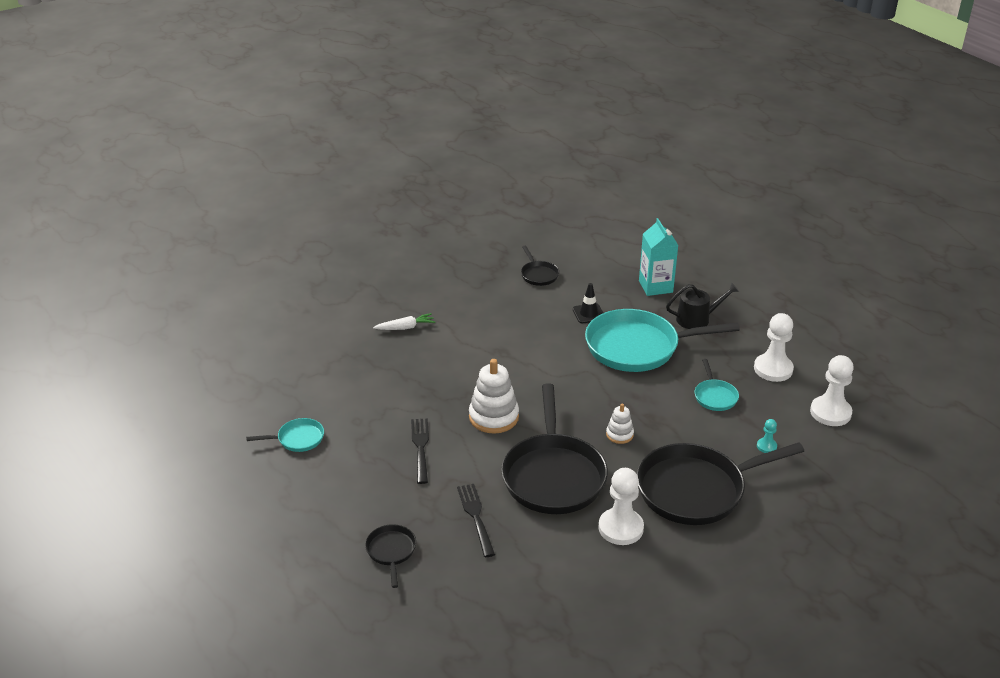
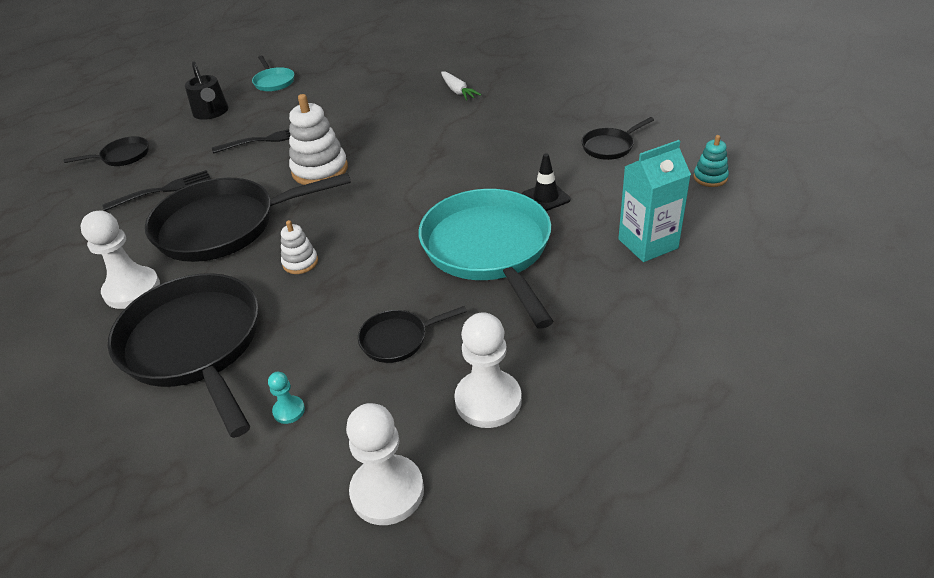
camera: 80 degrees right, 5 degrees up
(597, 247) = (710, 177): none -> turquoise stacking toy
(697, 319) = (586, 296): black watering can -> black watering can (211, 112)
(715, 396) = (398, 339): turquoise pan -> black pan

